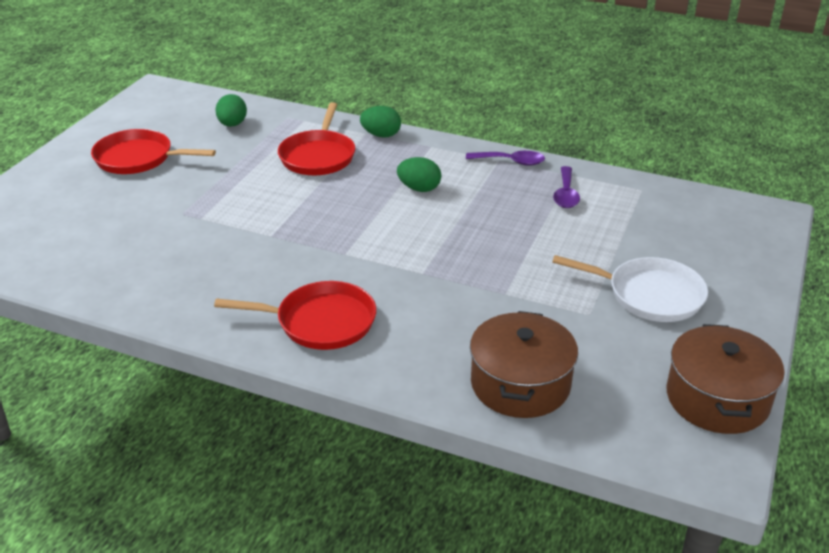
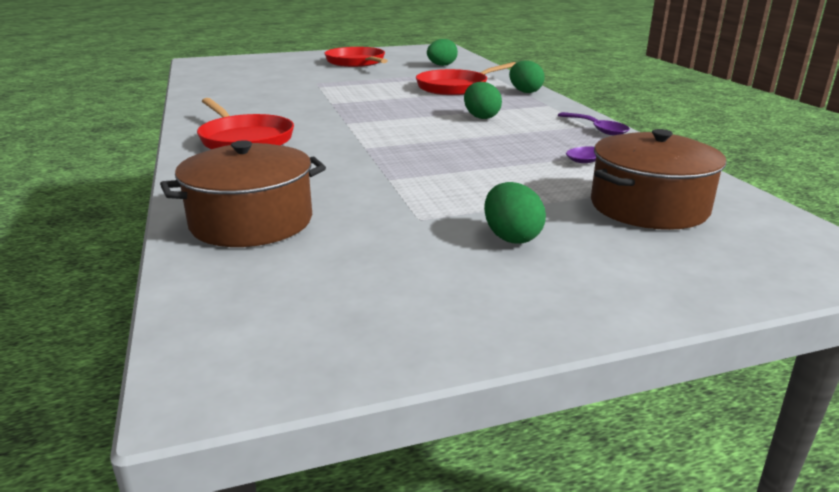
camera: 50 degrees right, 10 degrees down
(650, 295) = (511, 237): white pan -> green egg
(717, 398) = (367, 334): brown pot -> brown pot (648, 206)

